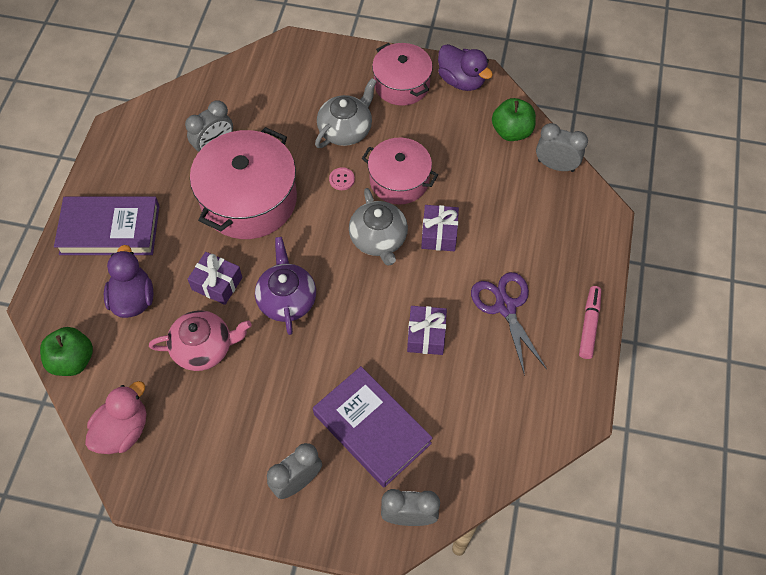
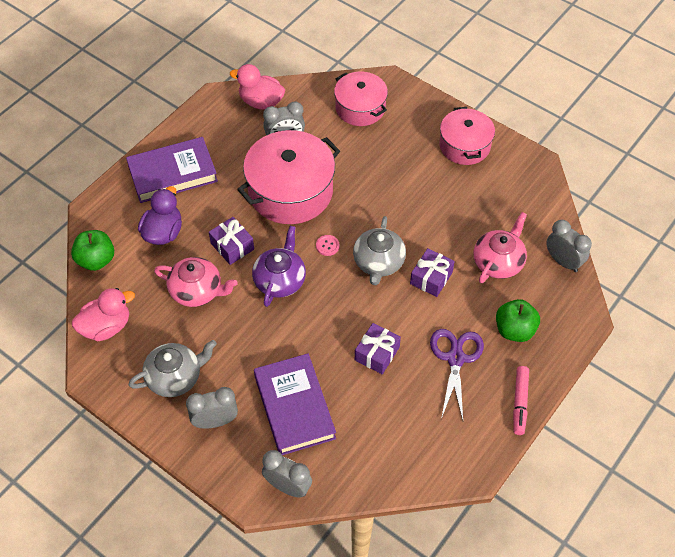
camera: 25 degrees right, 5 degrees down
(110, 229) = (172, 173): purple book -> purple book turned 45 degrees counterclockwise
(167, 115) = (261, 102): none -> pink duck
(342, 179) = (373, 204): pink button -> pink button (327, 246)
(346, 130) = (398, 165): grey teapot -> grey teapot (175, 377)
(399, 180) = (420, 222): pink pot -> pink pot (360, 108)
(461, 80) = (518, 161): purple duck -> none
(495, 191) = (498, 262): none -> pink teapot
(511, 131) = (539, 219): green apple -> green apple (514, 330)
(589, 325) = (520, 402): pink marker -> pink marker turned 150 degrees clockwise

